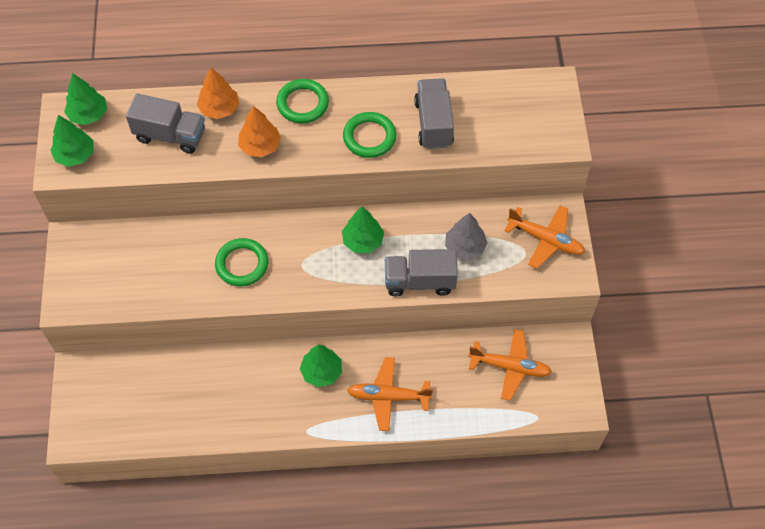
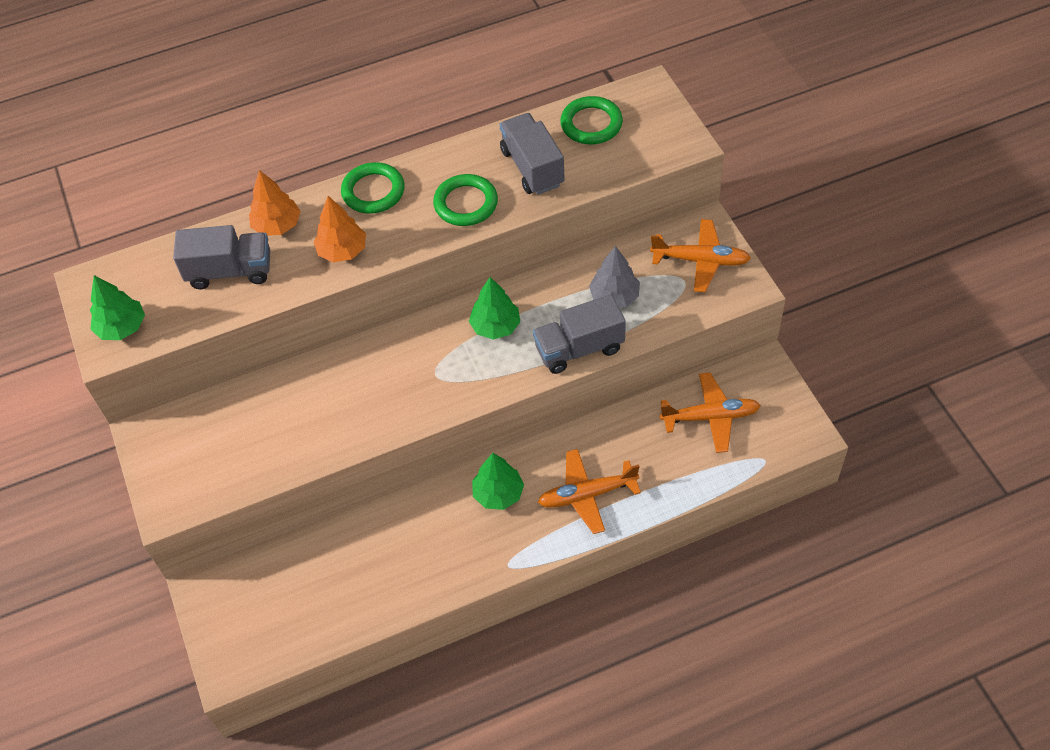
camera: 15 degrees left, 5 degrees down
(88, 114) = (120, 278): green tree -> none
(242, 264) = (364, 396): green ring -> green ring (591, 124)

